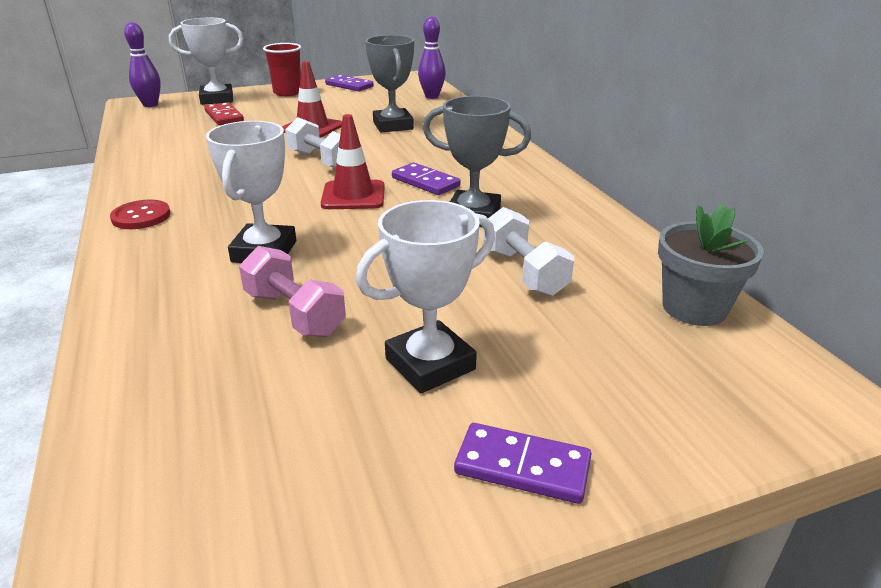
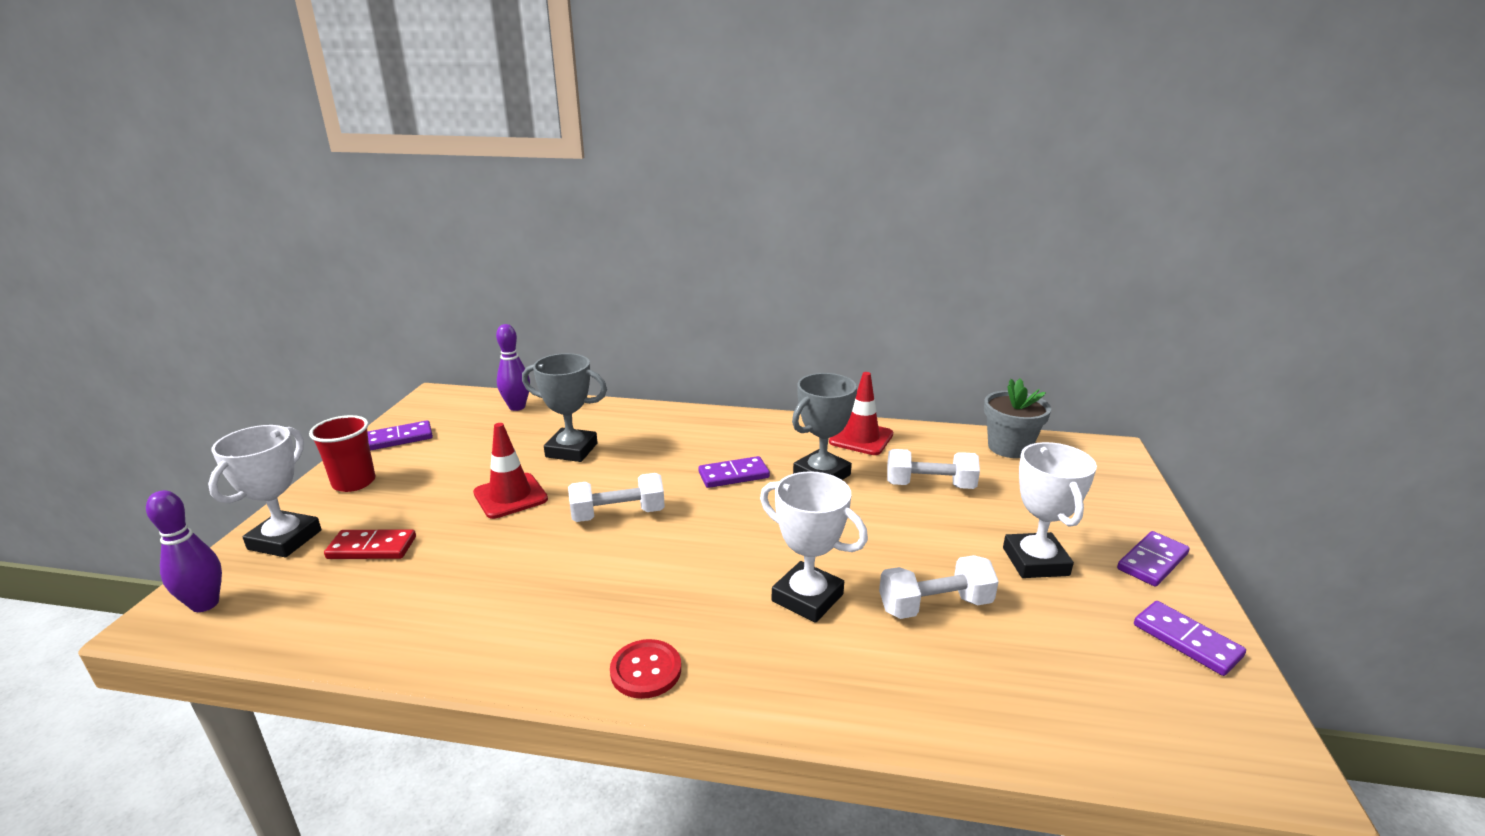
camera: 60 degrees left, 5 degrees down
(294, 313) = (935, 605): pink dumbbell -> white dumbbell
(343, 513) = (1186, 640): none -> purple domino
(353, 195) = (726, 519): red traffic cone -> red traffic cone (861, 438)

